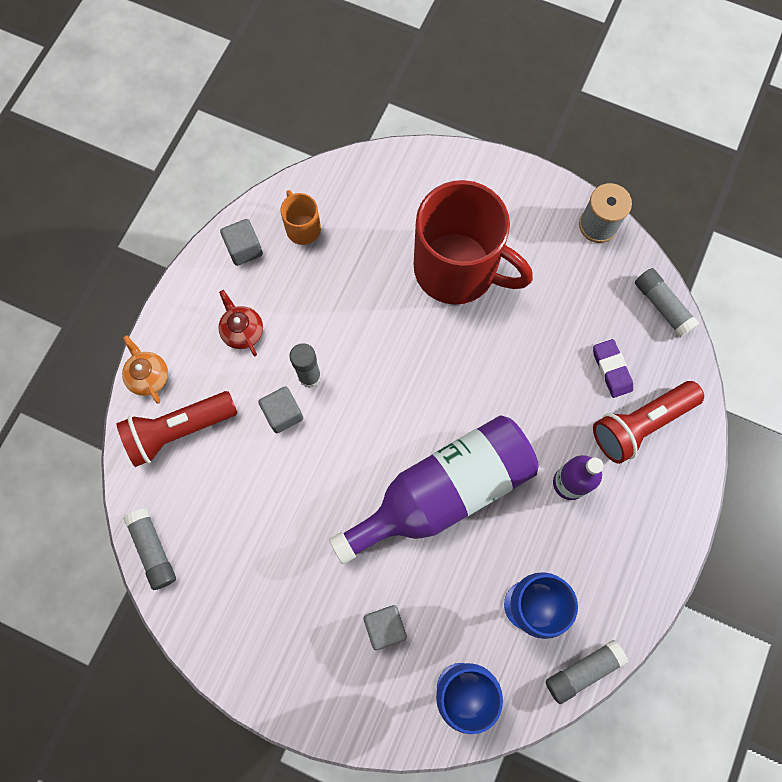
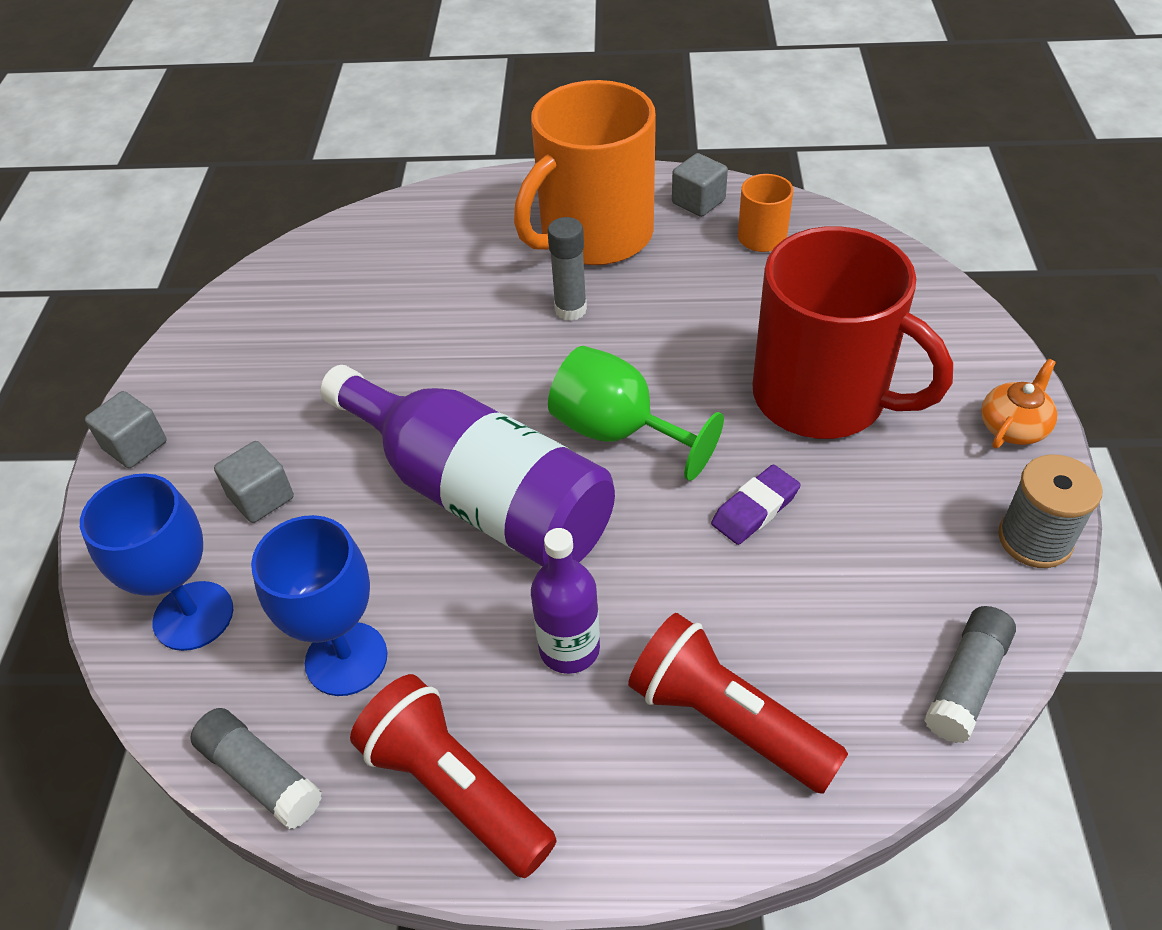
camera: 70 degrees right, 25 degrees down
(148, 376) = (494, 188): orange teapot -> orange teapot (1013, 427)
(153, 550) = (291, 261): grey glue stick -> none
(178, 430) = (442, 231): red flashlight -> red flashlight (455, 788)
(242, 331) = (594, 236): red teapot -> orange mug
(283, 413) = (508, 304): grey cube -> grey cube (135, 446)
(431, 393) = (618, 432): none -> green goblet
(458, 269) = (823, 397): red mug -> red mug turned 60 degrees counterclockwise
(611, 369) = (797, 643): purple eraser -> purple eraser (755, 509)

